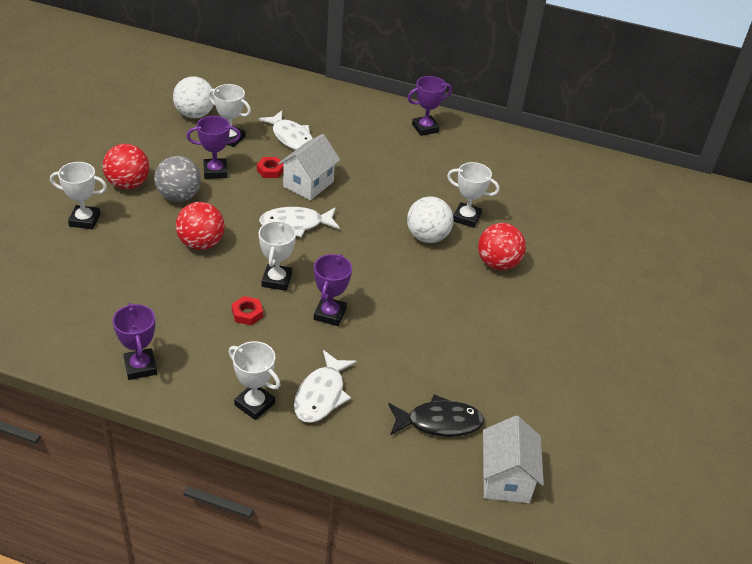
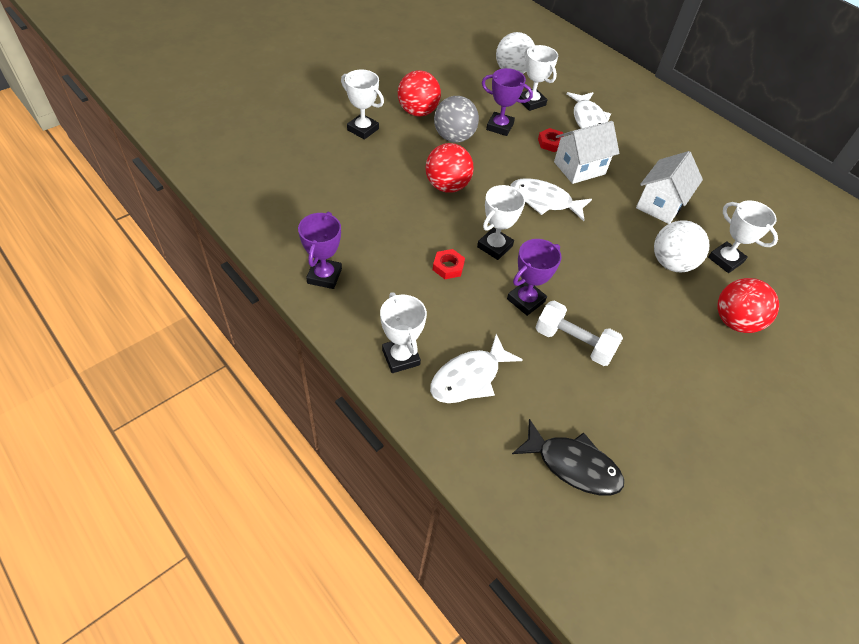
camera: 30 degrees right, 10 degrees up
(387, 331) = (573, 343): none -> white dumbbell
(425, 128) = (730, 155): purple trophy -> none
(506, 479) = (612, 568): white house -> white house (660, 205)

